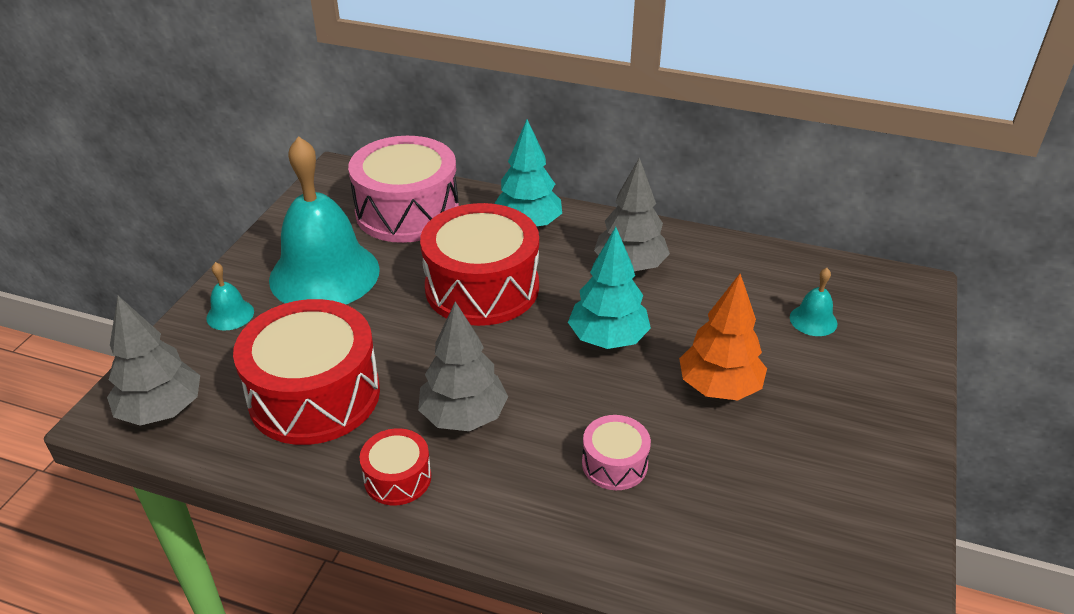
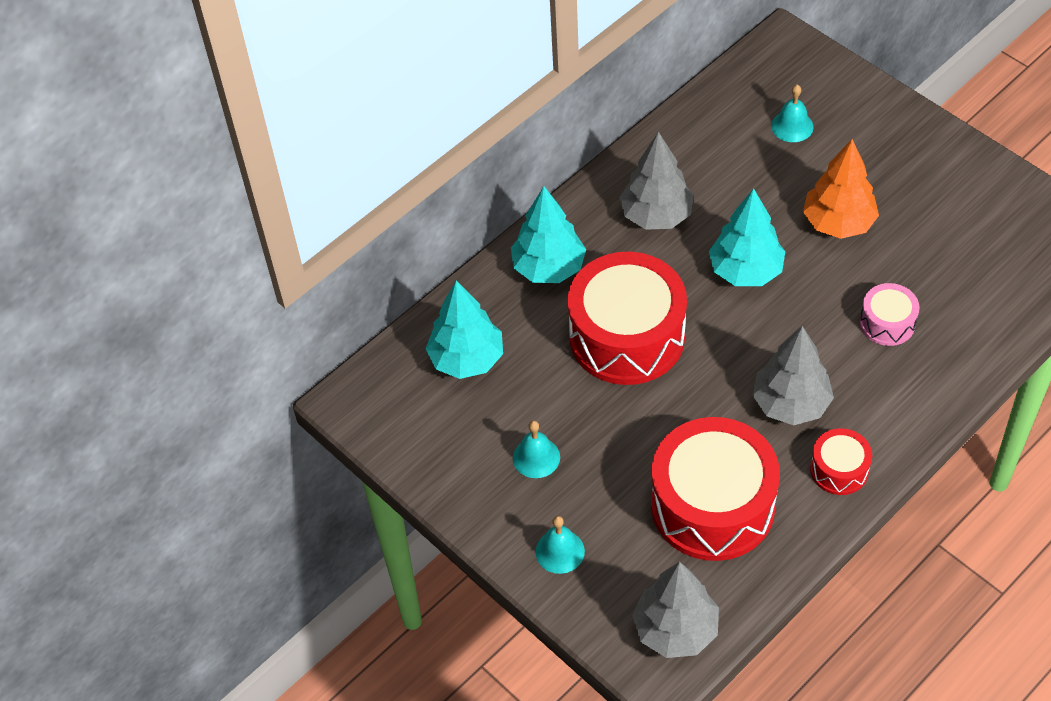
camera: 60 degrees left, 15 degrees up
(324, 274) = (536, 457): turquoise bell -> turquoise bell, size x0.40
(407, 211) = (466, 359): pink drum -> turquoise tree

